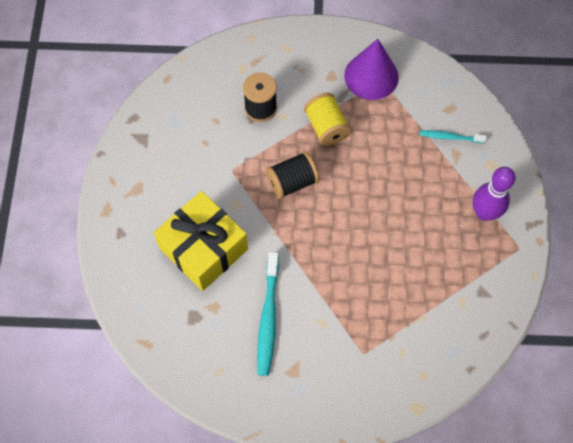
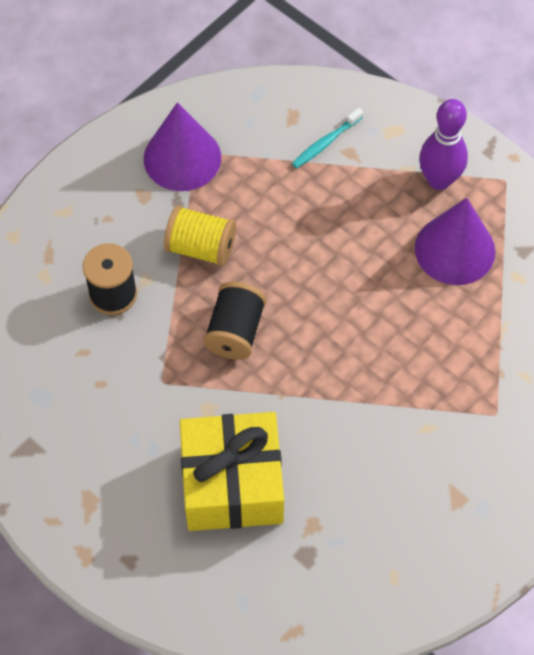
camera: 50 degrees left, 5 degrees down
(268, 318) = (375, 478): turquoise toothbrush -> none
(447, 254) = (455, 249): none -> purple cone

